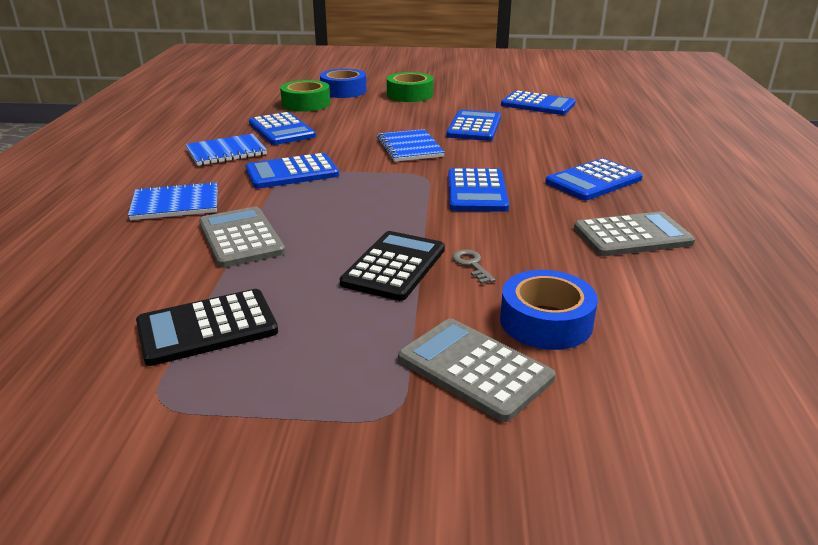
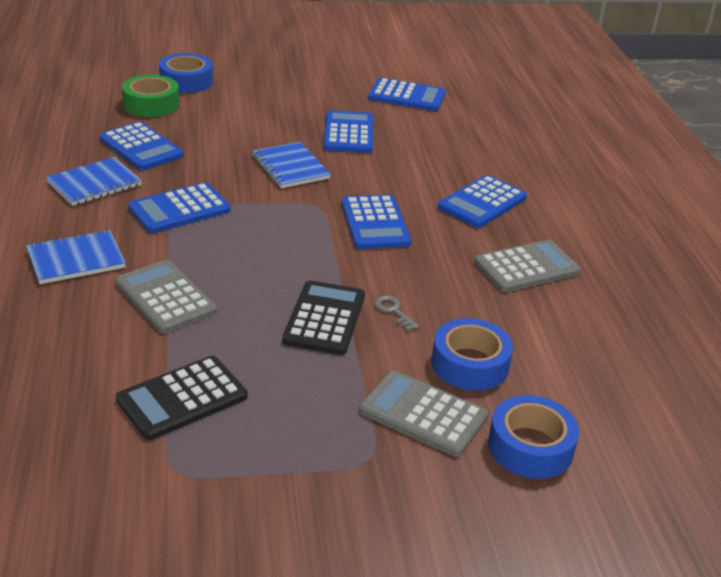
camera: 15 degrees left, 5 degrees up
(410, 95) = (264, 85): green tape -> none
(604, 420) = (530, 447): none -> blue tape

